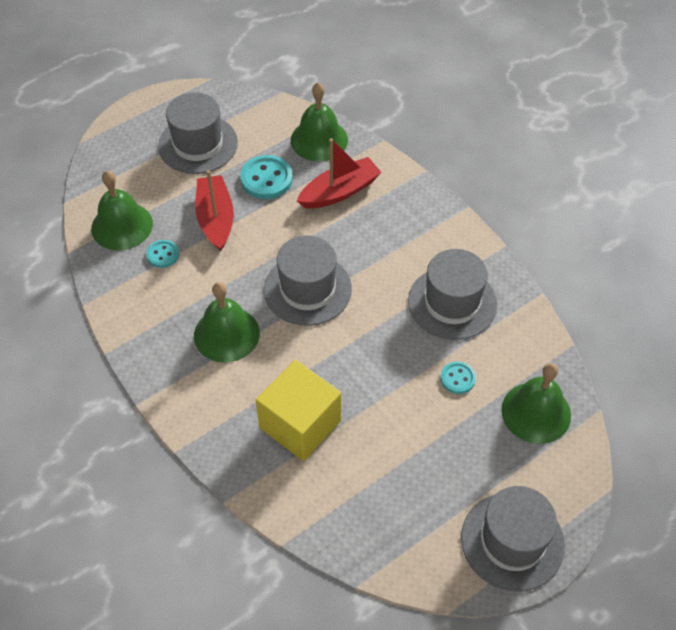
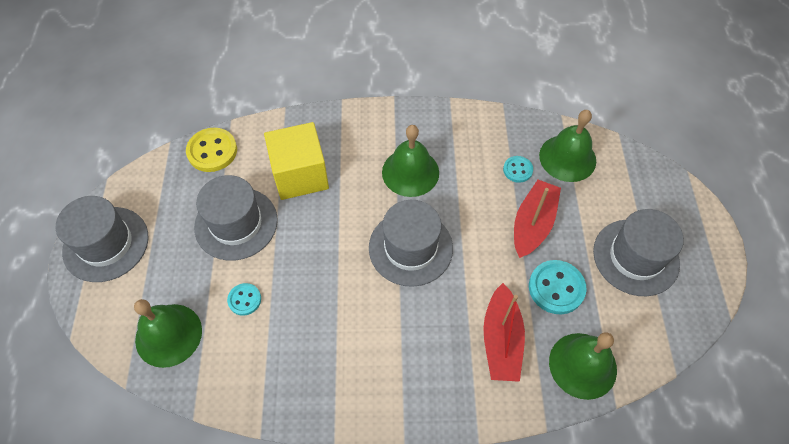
camera: 125 degrees right, 5 degrees up
(215, 219) = (533, 224): red boat -> red boat turned 90 degrees counterclockwise
(335, 530) = (212, 151): none -> yellow button
(452, 303) = (312, 348): grey hat -> grey hat (236, 223)

